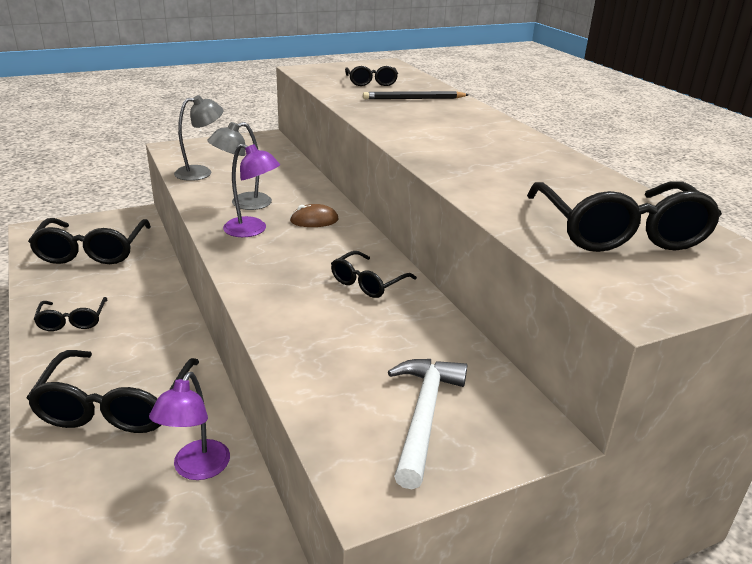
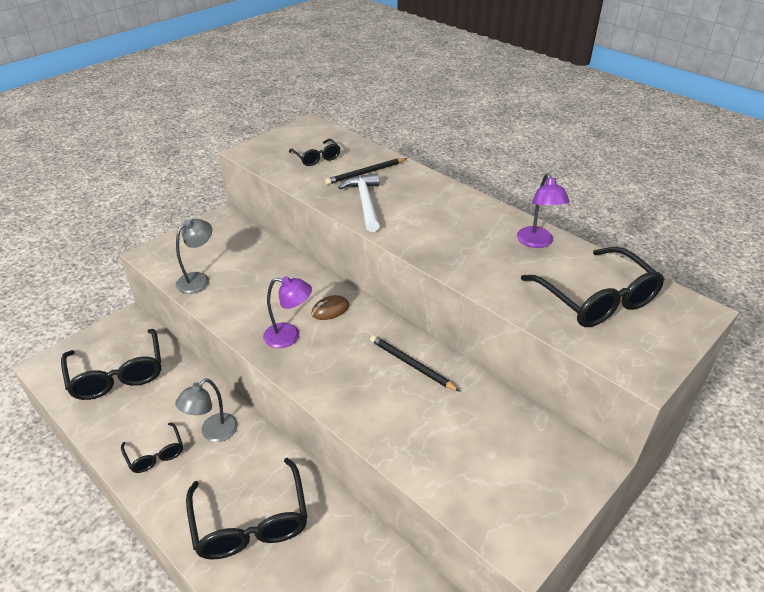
camera: 20 degrees left, 10 degrees up
(196, 469) = (347, 553): purple lamp -> purple lamp (537, 242)
(243, 203) = (260, 307): grey lamp -> grey lamp (213, 433)
(368, 282) = (411, 364): black glasses -> black pencil
(423, 415) = (517, 475): white hammer -> white hammer (365, 203)

